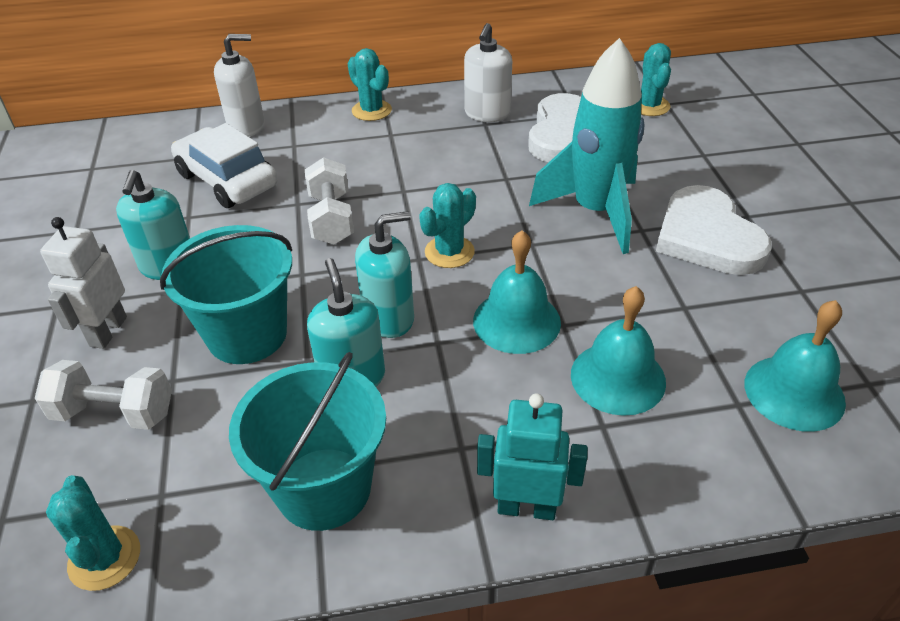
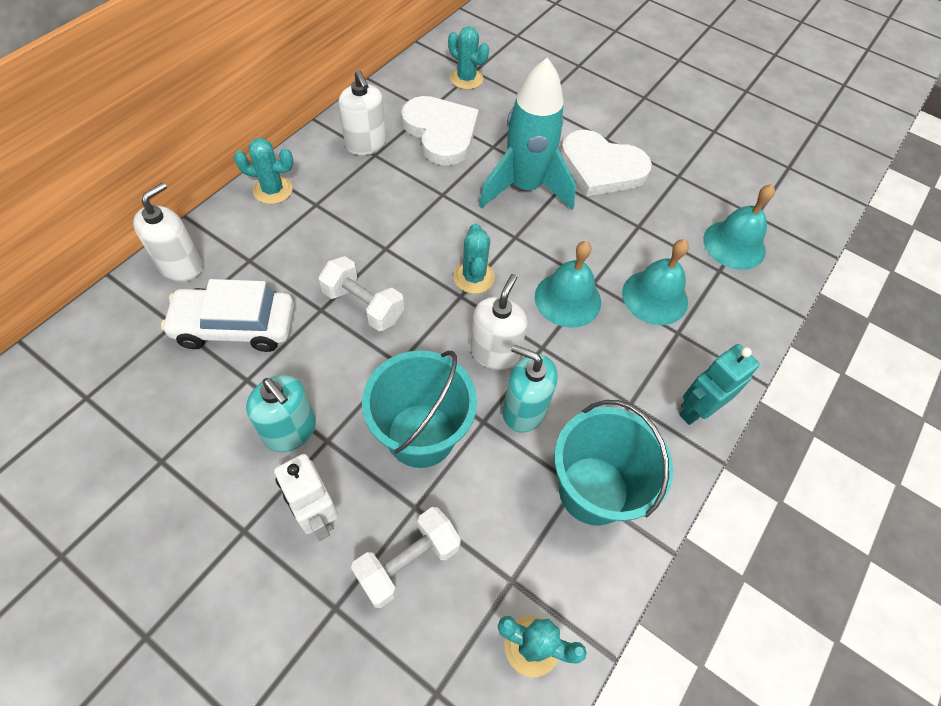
camera: 50 degrees left, 15 degrees up
(389, 318) = (494, 352): turquoise soap dispenser -> white soap dispenser

